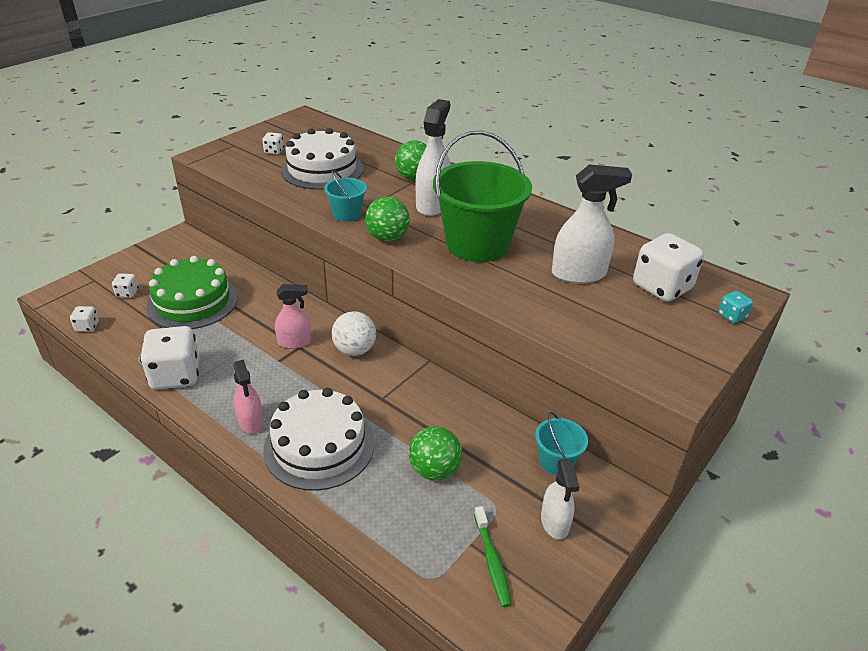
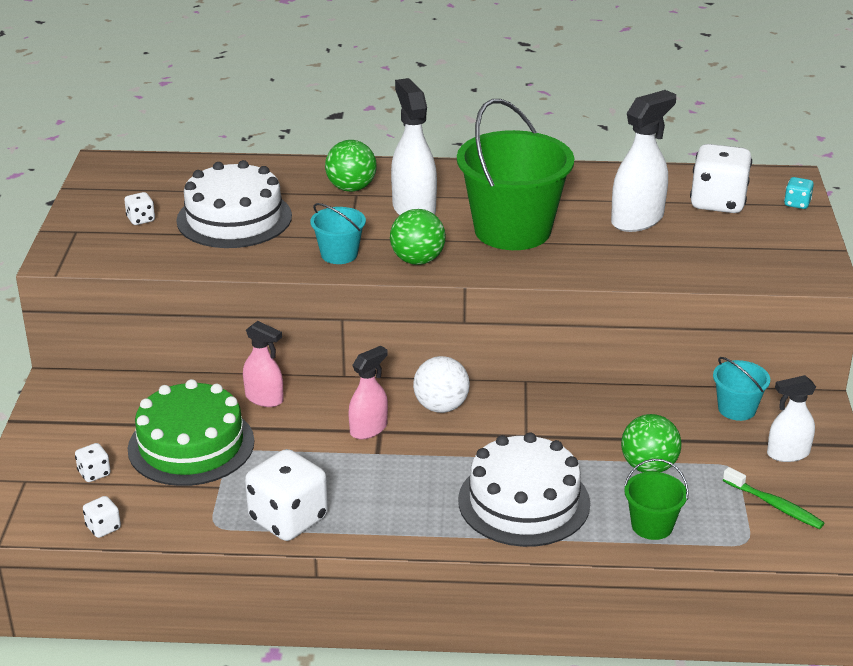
camera: 35 degrees left, 5 degrees down
(251, 422) = (430, 517): pink spray bottle -> pink spray bottle (264, 398)
(379, 519) = (652, 526): none -> green bucket
(555, 523) = (787, 453): white spray bottle -> white spray bottle turned 120 degrees clockwise

